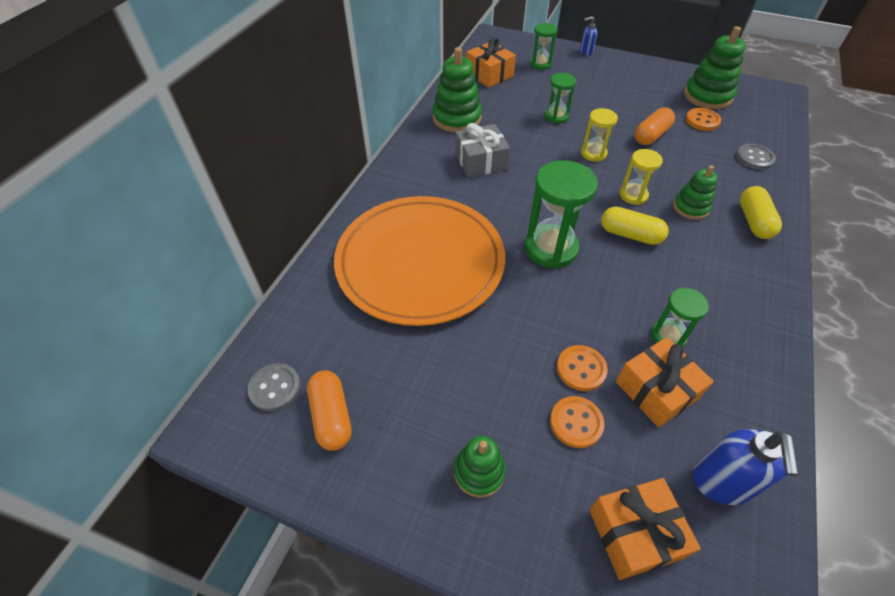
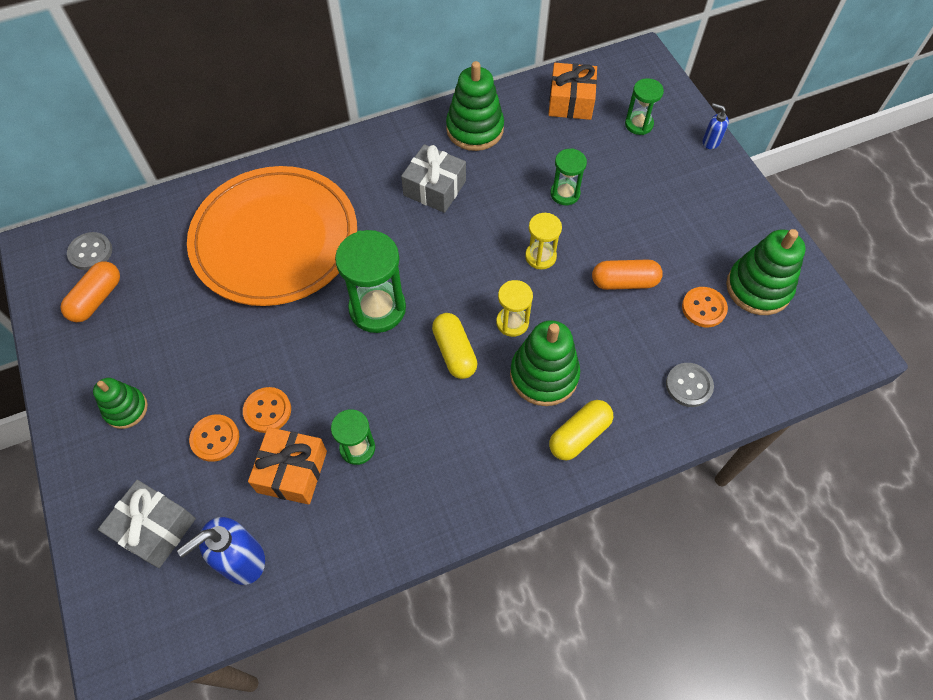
camera: 45 degrees right, 10 degrees up
(635, 533) = (155, 528): orange gift -> grey gift
(690, 207) = (544, 375): green stacking toy -> green stacking toy, size x1.63

